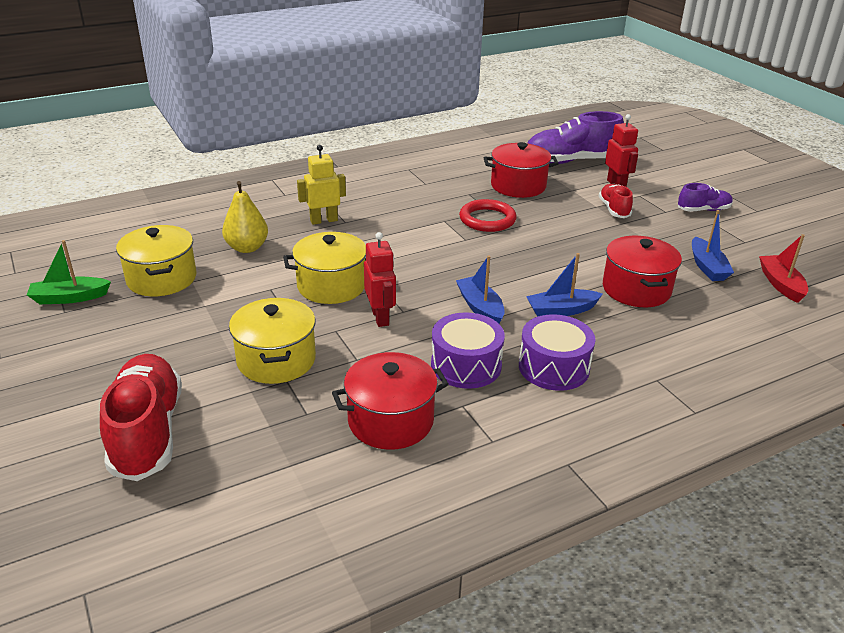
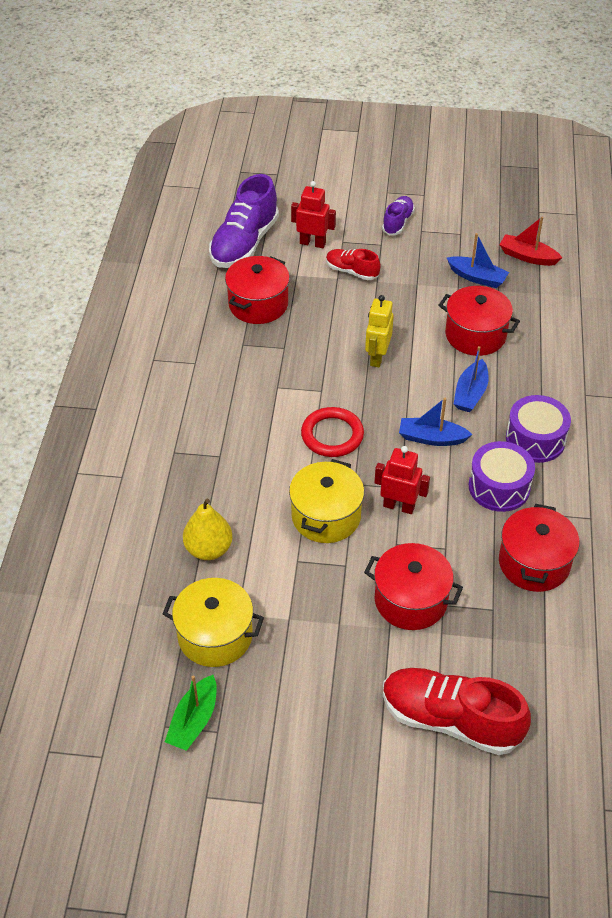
camera: 55 degrees left, 15 degrees up
(276, 360) = (411, 600): yellow pot -> red pot
(323, 220) = (203, 470): yellow robot -> yellow robot (377, 357)
(487, 219) = (300, 358): red ring -> red ring (332, 435)

